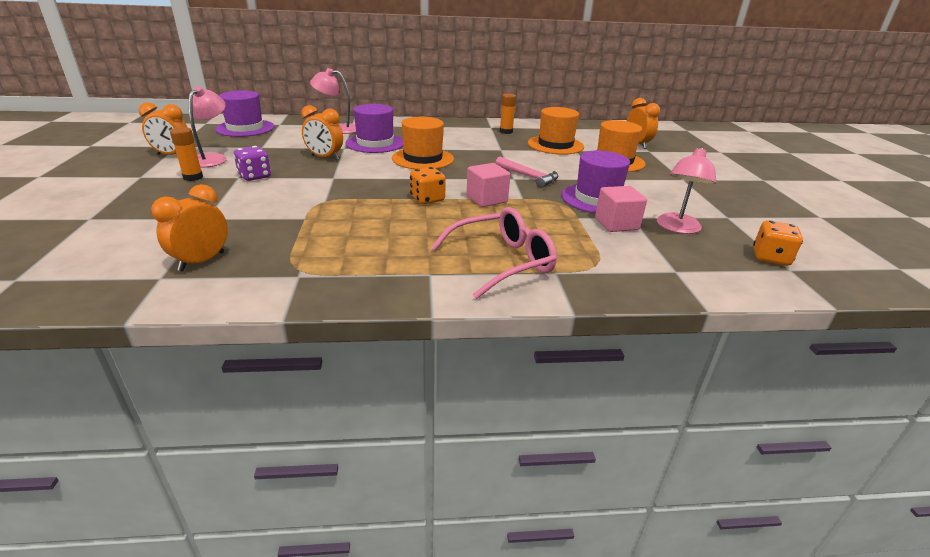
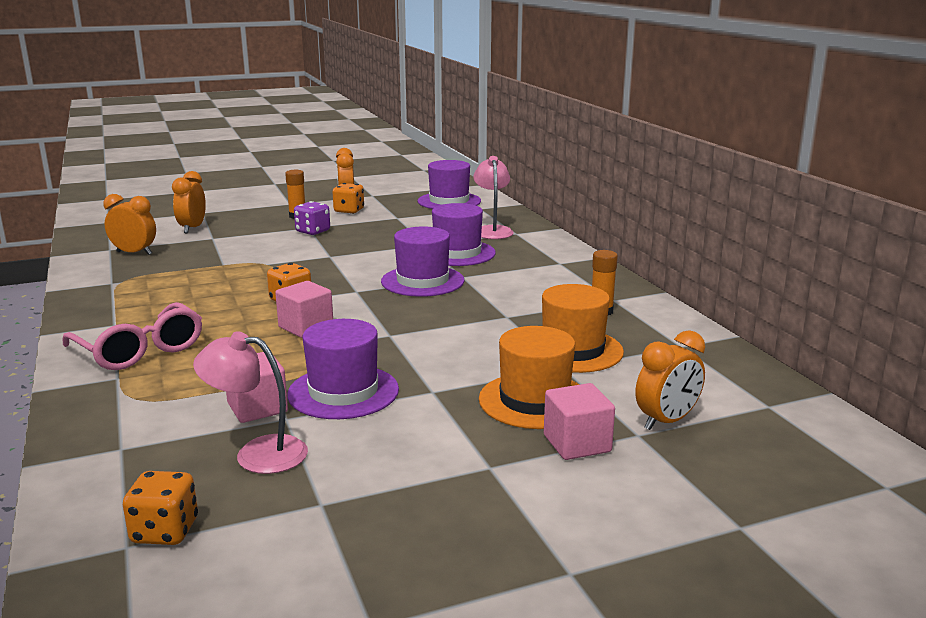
camera: 75 degrees right, 10 degrees down
(212, 158) = (349, 211): pink lamp -> orange dice
(325, 157) = (386, 243): orange clock -> orange clock (192, 228)
(423, 159) = (422, 281): orange hat -> purple hat
(528, 177) = (402, 343): pink hammer -> none
(658, 161) = (577, 444): none -> pink cube

